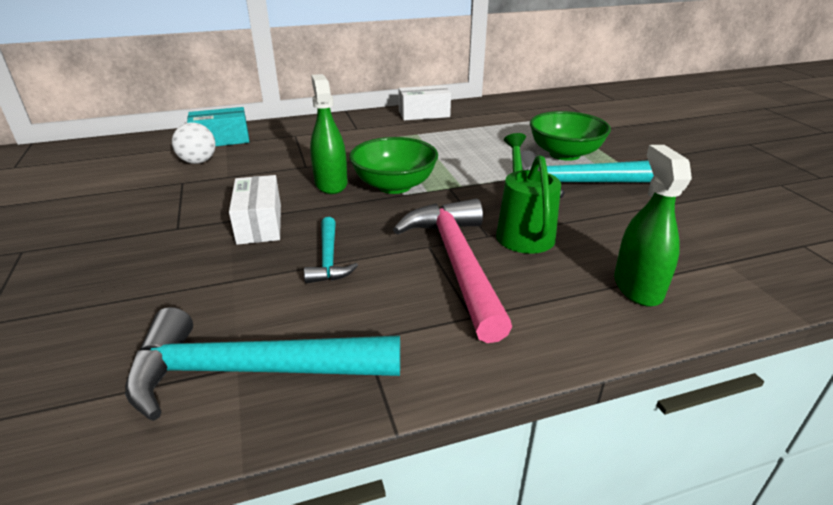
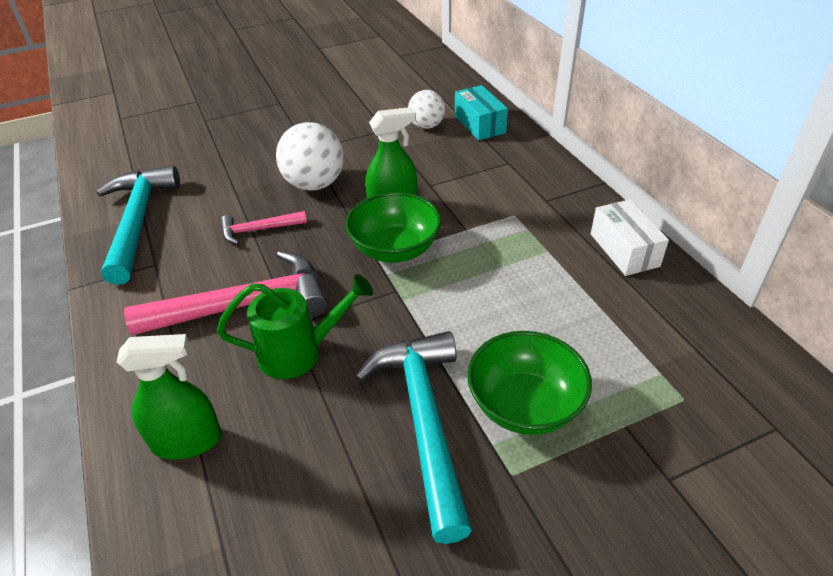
camera: 85 degrees right, 10 degrees up
(259, 224) = (314, 184): white box -> white ball
(328, 258) = (259, 230): turquoise hammer -> pink hammer

